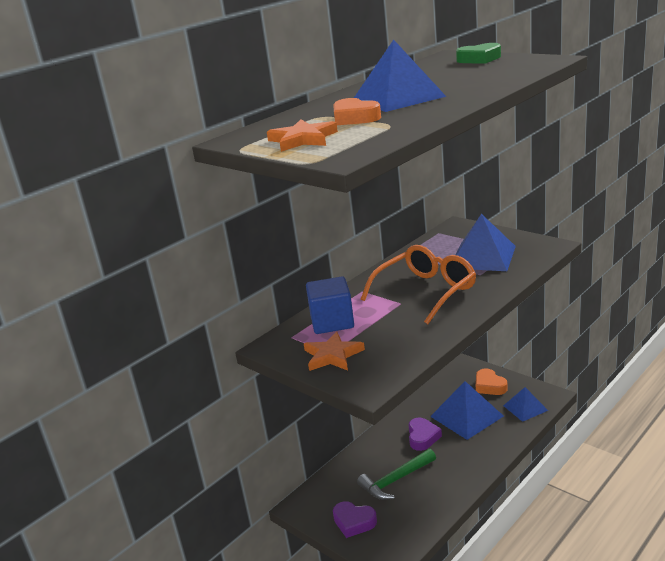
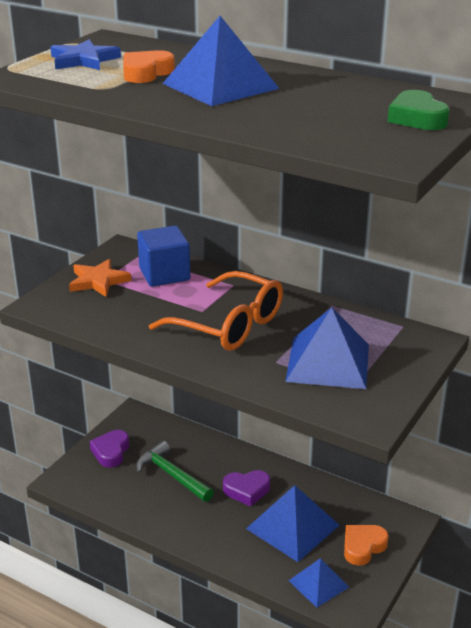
camera: 75 degrees right, 5 degrees up
(302, 139) = (83, 60): orange star -> blue star

